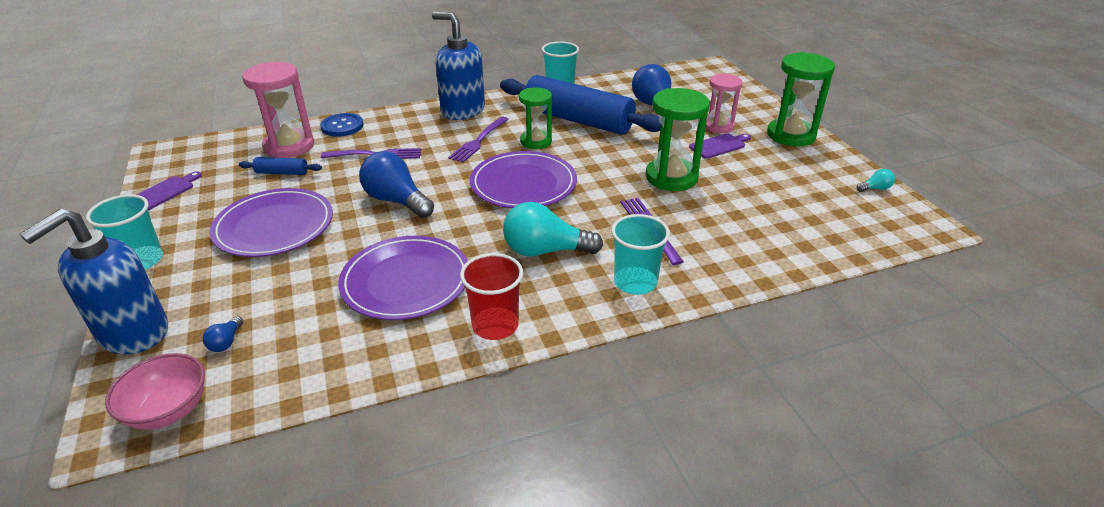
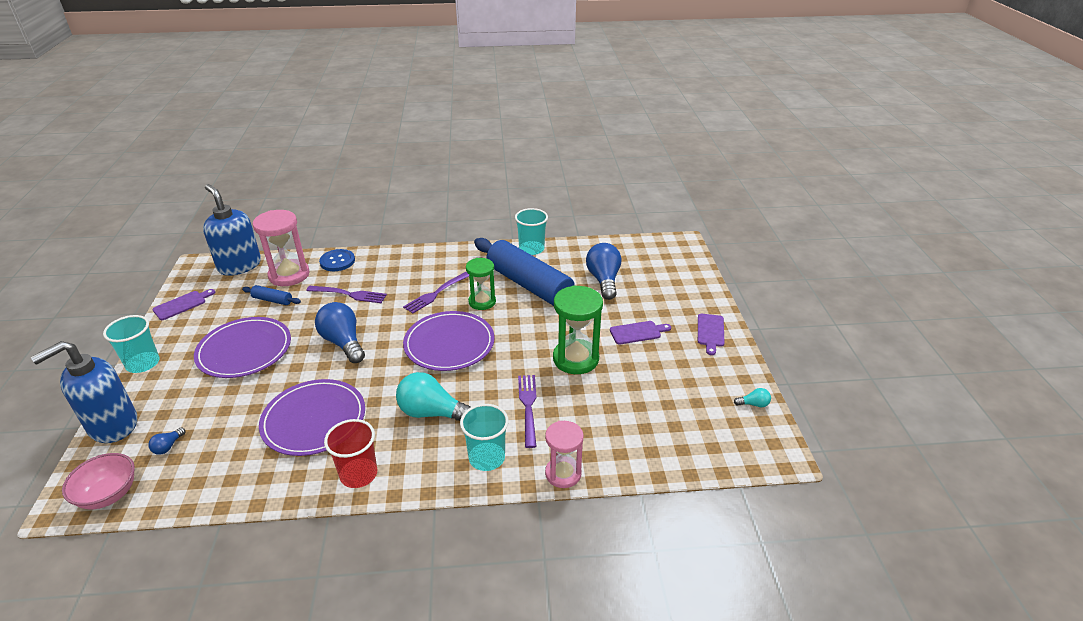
camera: 15 degrees right, 0 degrees up
(462, 111) = (439, 260): blue soap dispenser -> blue soap dispenser (239, 265)
(718, 126) = (649, 311): pink hourglass -> pink hourglass (563, 474)
(791, 135) = (710, 332): green hourglass -> purple cutting board

